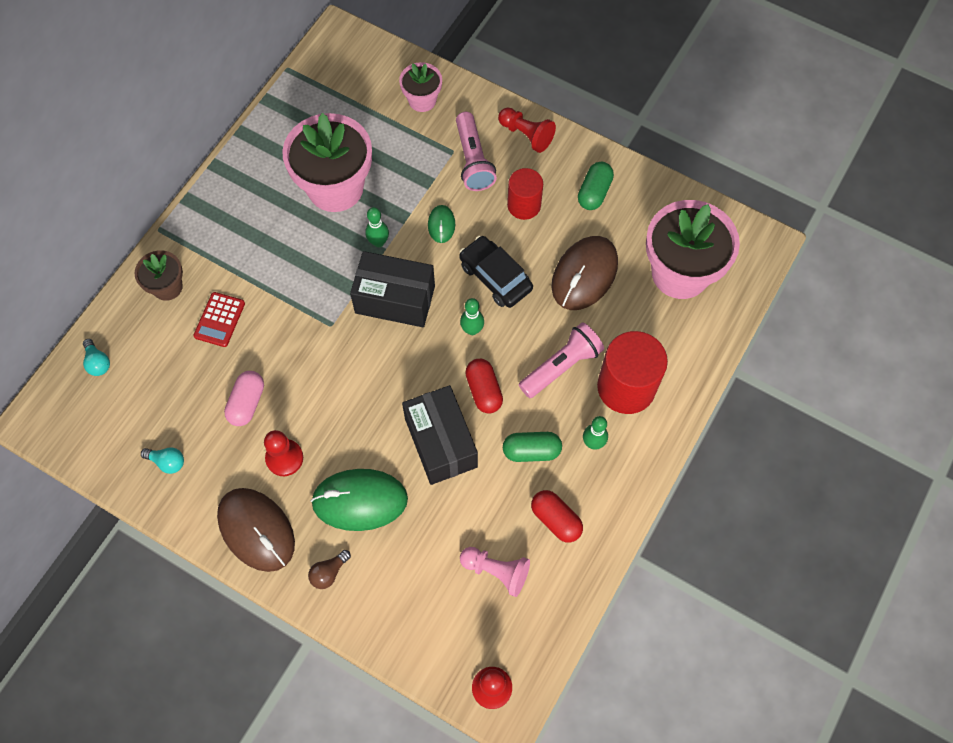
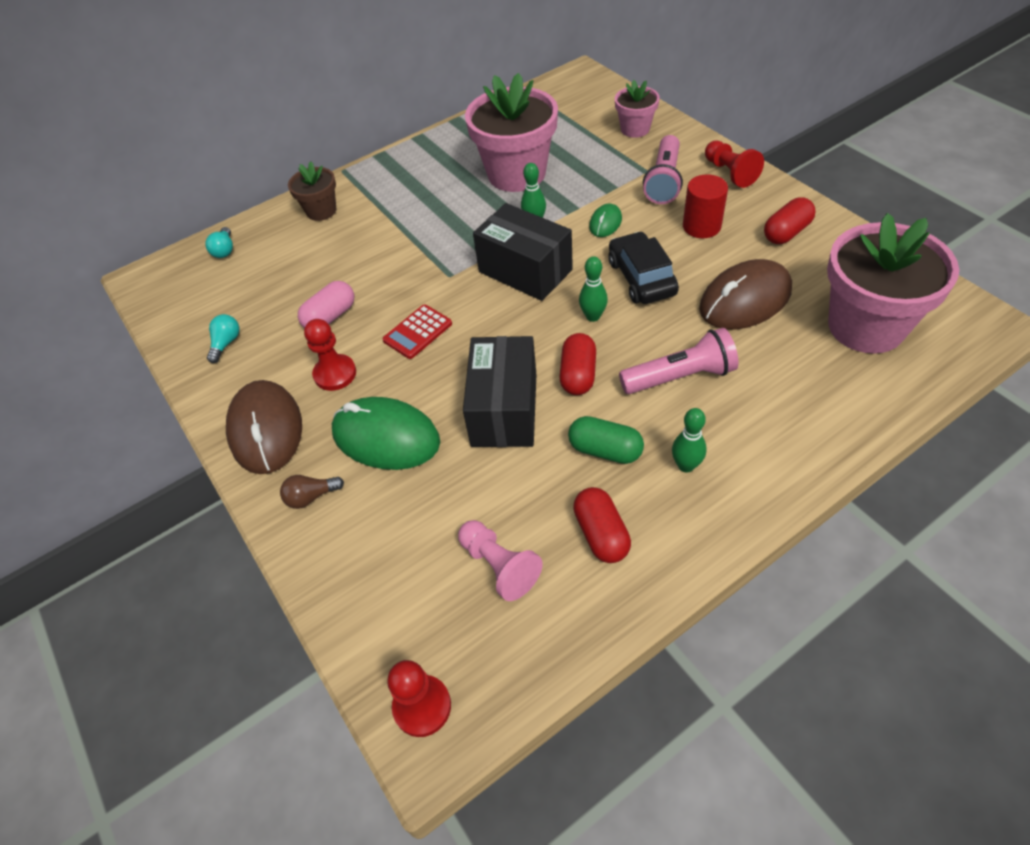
camera: 30 degrees right, 15 degrees down
(167, 462) = (226, 343): turquoise light bulb -> turquoise light bulb turned 120 degrees counterclockwise
(219, 320) = (349, 245): red calculator -> red calculator (417, 332)
(594, 192) = (786, 232): green capsule -> red capsule
(626, 387) = (753, 420): red cylinder -> none

